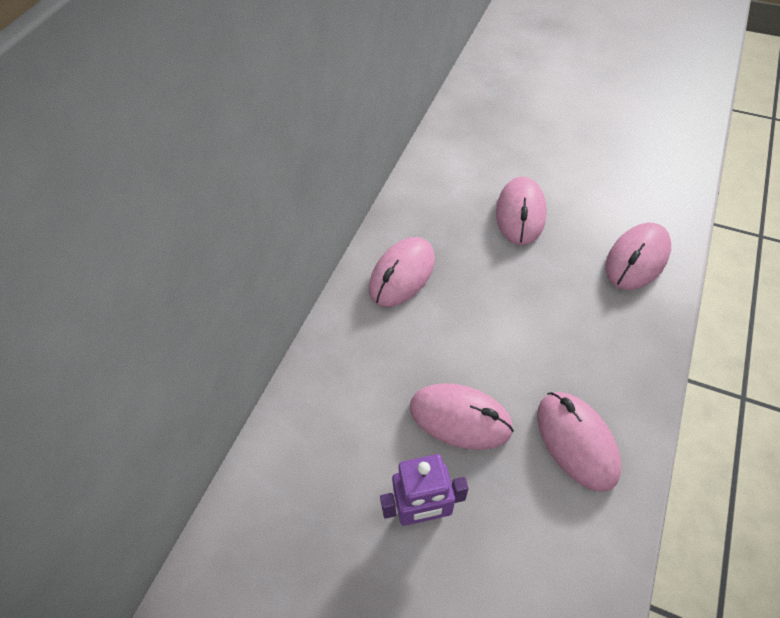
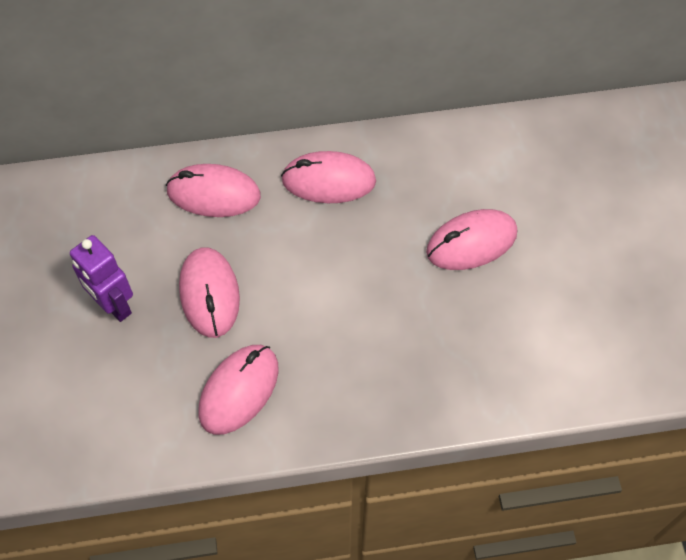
camera: 55 degrees right, 5 degrees up
(636, 259) = (482, 369): pink mouse -> pink mouse (213, 194)

